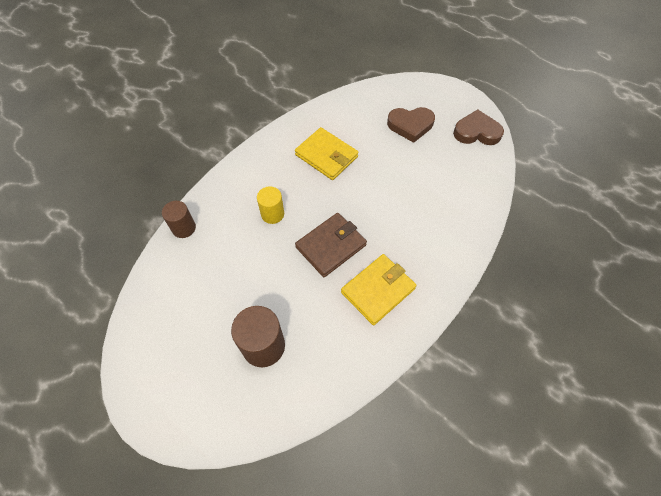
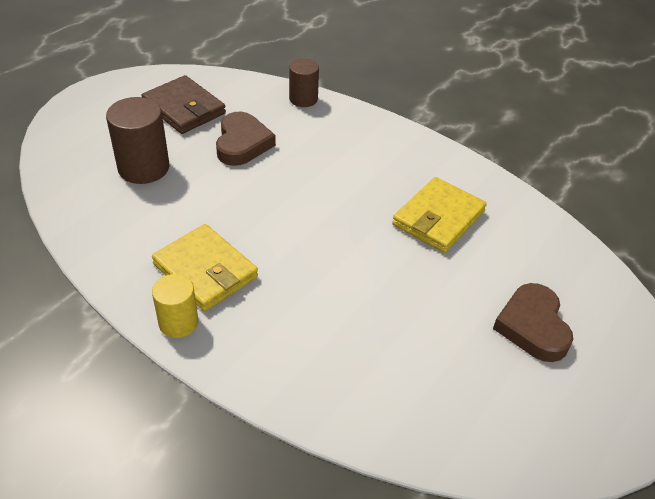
camera: 85 degrees right, 15 degrees down
(272, 214) = (328, 168): yellow cylinder -> yellow cylinder (178, 322)
(331, 246) = (278, 223): brown wallet -> brown wallet (184, 108)
(476, 132) = (547, 435): brown heart -> brown heart (242, 143)

